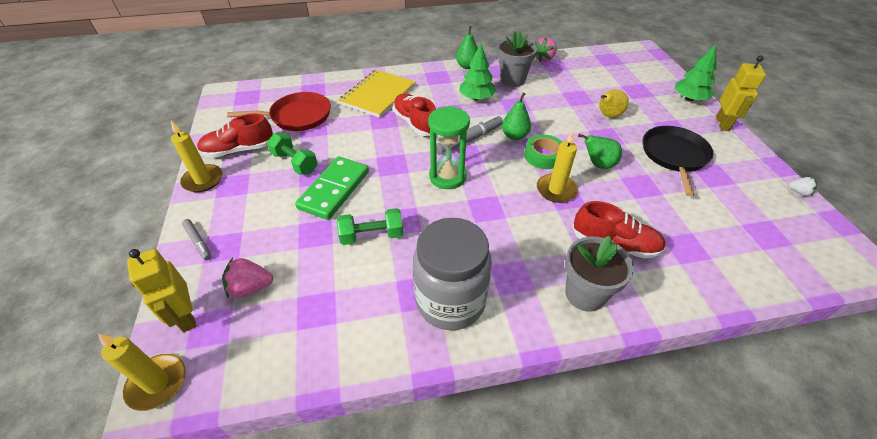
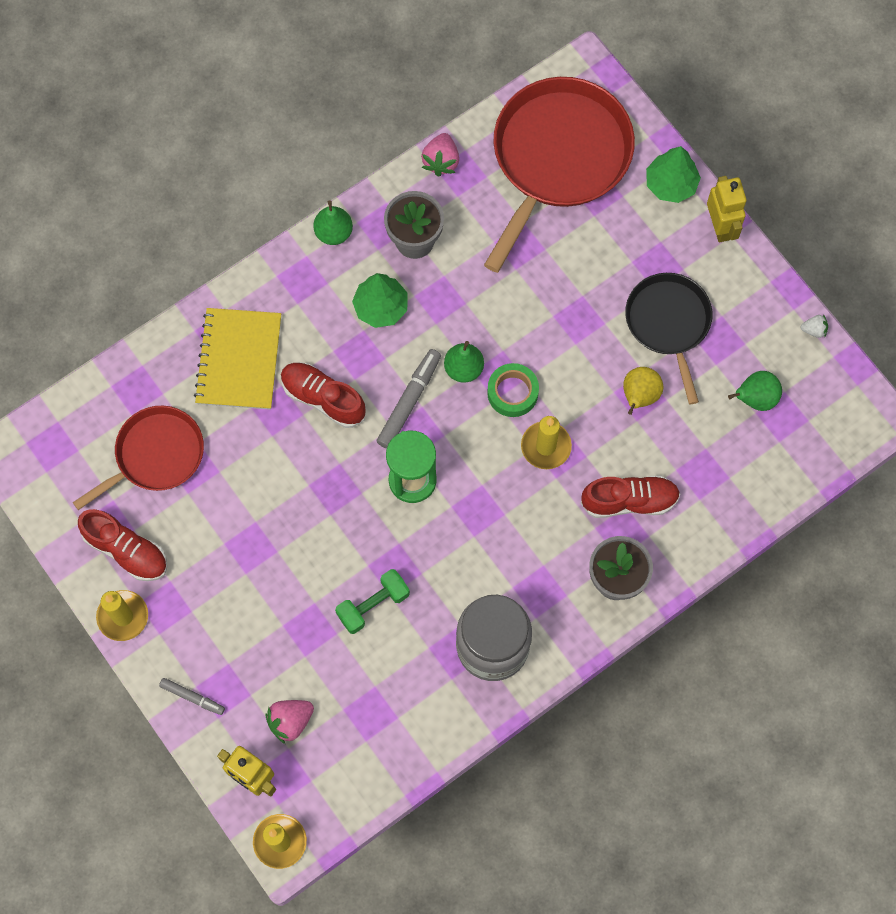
camera: 25 degrees left, 25 degrees up
(239, 150) = (126, 550): red shoe -> red shoe turned 105 degrees counterclockwise
(295, 163) = (214, 539): green dumbbell -> none
(334, 190) = (291, 560): green domino -> none
(598, 164) = (582, 379): green pear -> green pear (755, 398)
(608, 115) = (570, 271): yellow pear -> yellow pear (639, 396)
(616, 73) = (558, 157): none -> red pan

